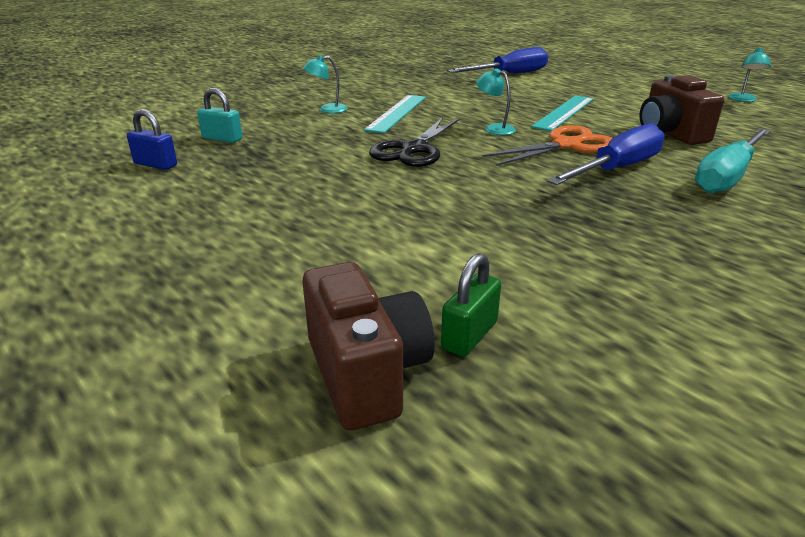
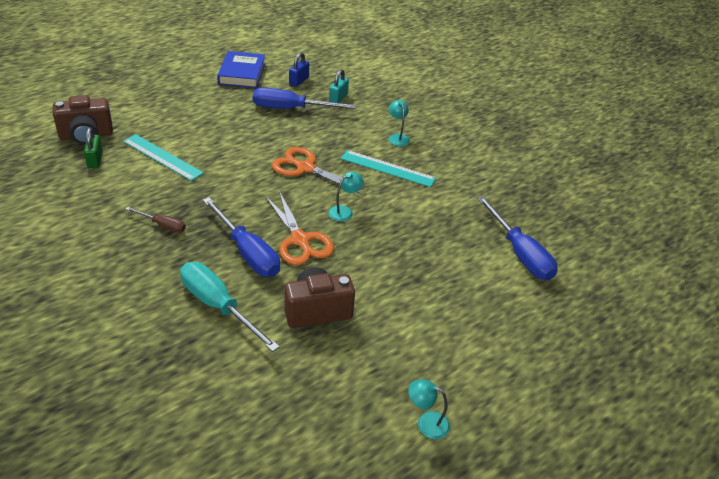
camera: 90 degrees right, 10 degrees up
(104, 211) = (242, 74): none -> blue book
(250, 165) = (291, 109): none -> blue screwdriver
(413, 149) = (305, 168): black scissors -> orange scissors
(469, 335) = (95, 160): green padlock -> green padlock turned 45 degrees clockwise
(564, 112) = (384, 260): turquoise ruler -> turquoise ruler (162, 157)
(617, 228) = (163, 226): none -> brown screwdriver

